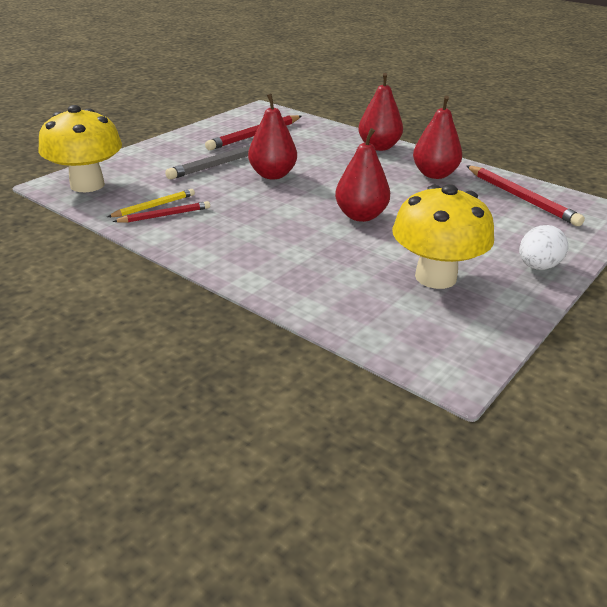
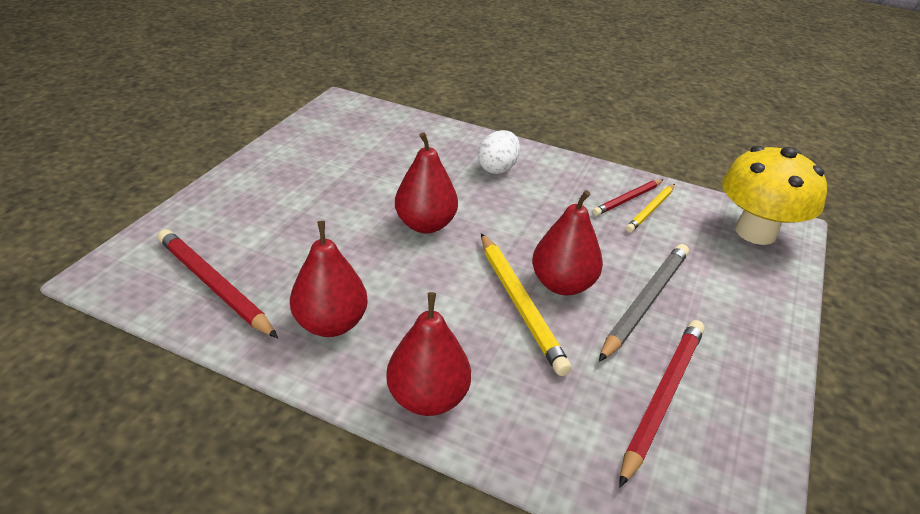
camera: 165 degrees right, 5 degrees up
(309, 170) = (519, 304): none -> yellow pencil
(435, 277) = (346, 162): yellow mushroom -> none
(537, 267) = (246, 182): white egg -> white egg (497, 168)

